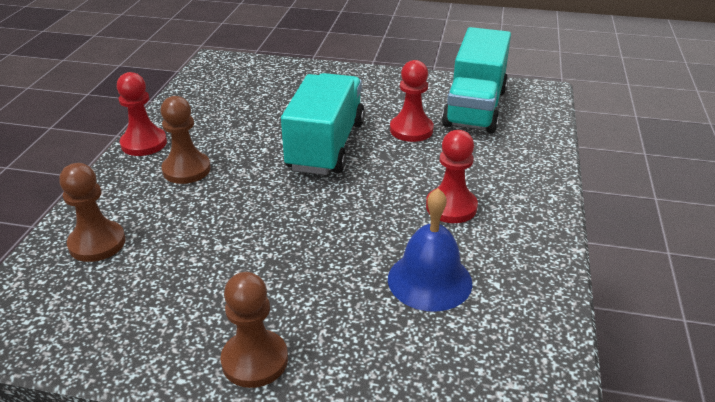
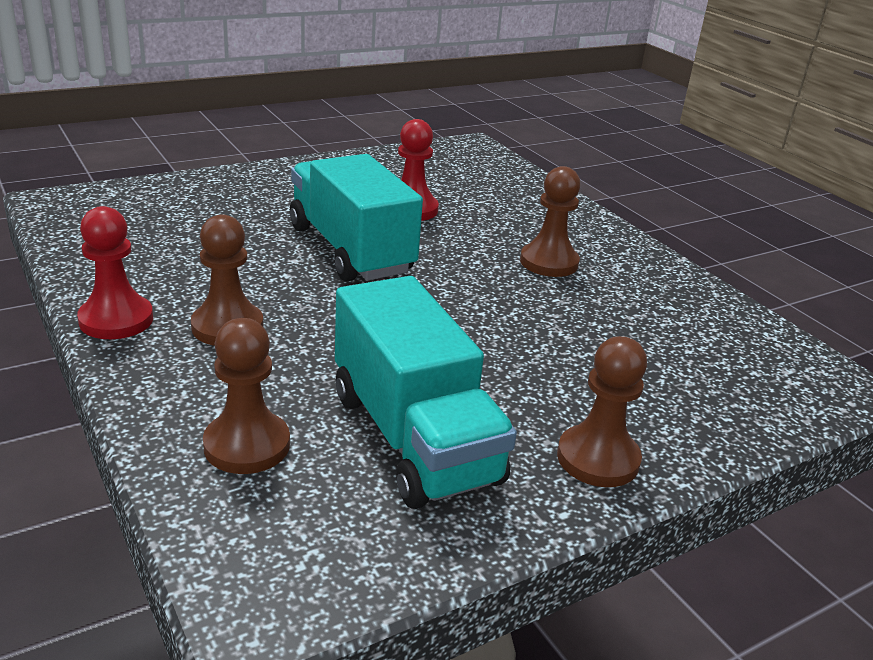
camera: 45 degrees left, 5 degrees down
(429, 280) = (624, 326): blue bell -> none
(451, 207) = (549, 262): red pawn -> brown pawn
(475, 108) = (438, 173): turquoise truck -> turquoise truck (413, 437)

